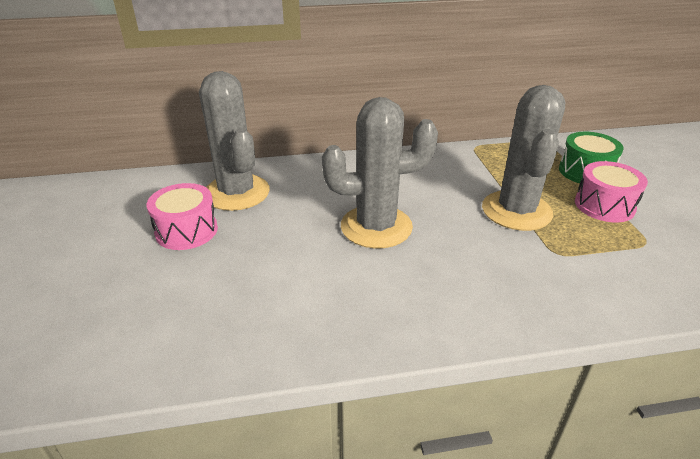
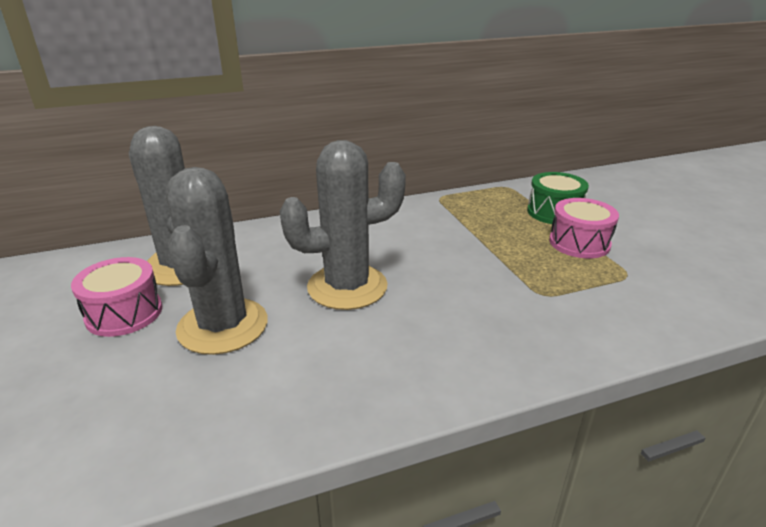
camera: 10 degrees left, 5 degrees down
(516, 211) = (493, 256): grey cactus -> grey cactus (223, 326)

